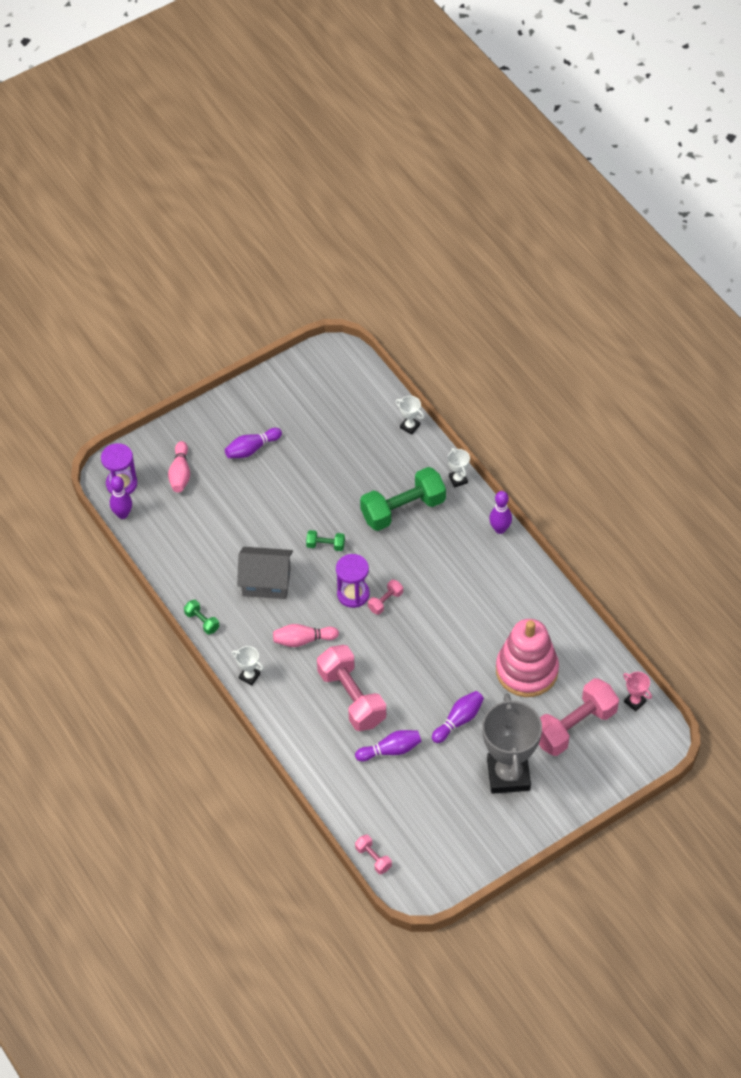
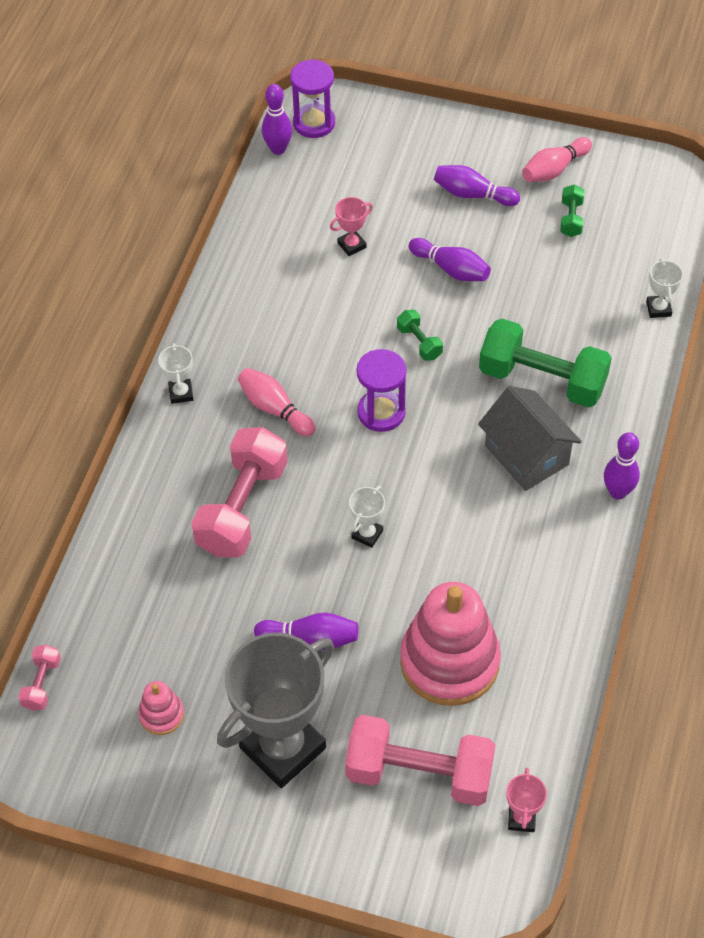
camera: 50 degrees right, 0 degrees up
(180, 473) = (377, 159): pink bowling pin -> pink bowling pin (554, 169)
(202, 621) = (211, 304): green dumbbell -> green dumbbell (571, 218)
(229, 528) = (351, 245): none -> pink trophy
(266, 582) = (317, 324): grey house -> grey house (526, 455)
(385, 601) = (402, 449): pink dumbbell -> none
(391, 750) = (206, 597): purple bowling pin -> purple bowling pin (451, 269)
(441, 815) = (161, 714): none -> pink stacking toy
(458, 479) = (639, 403): white trophy -> white trophy (367, 534)

